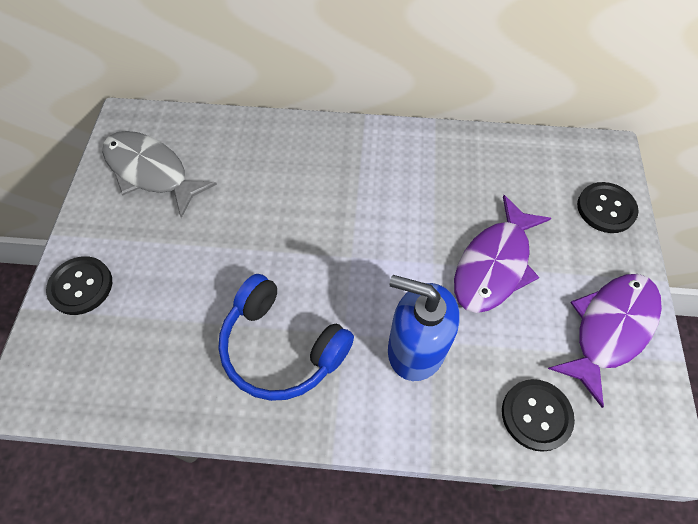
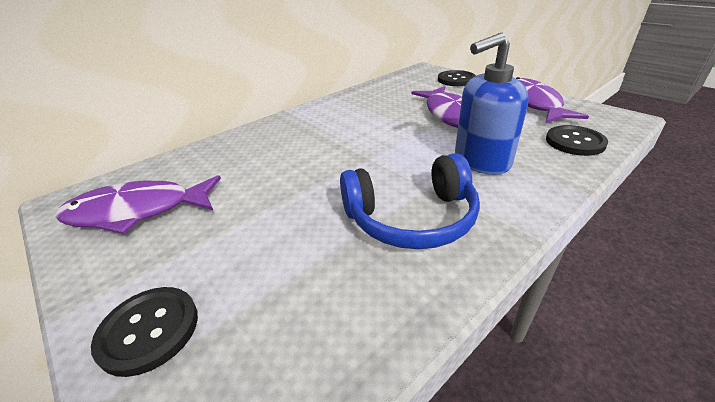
camera: 45 degrees left, 25 degrees down
(151, 172) = (137, 211): grey fish -> purple fish

